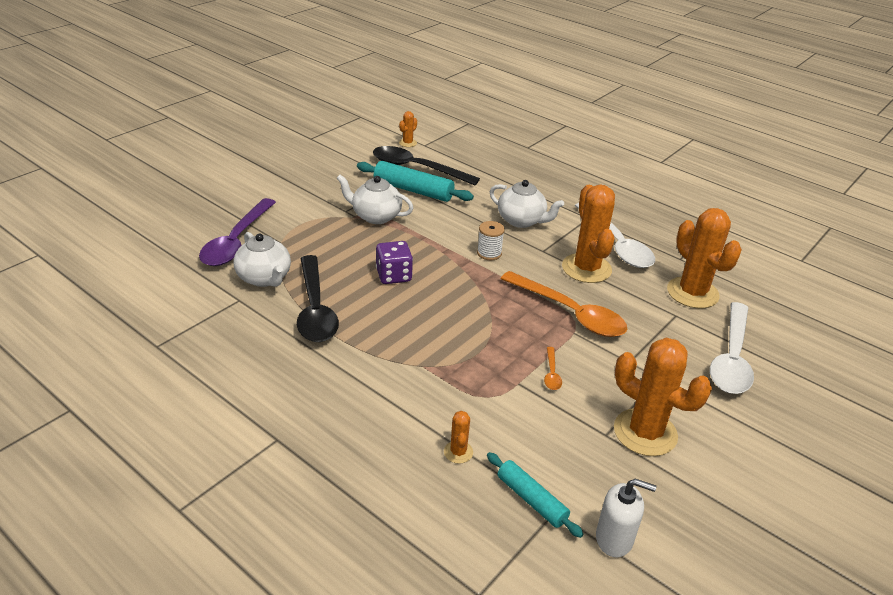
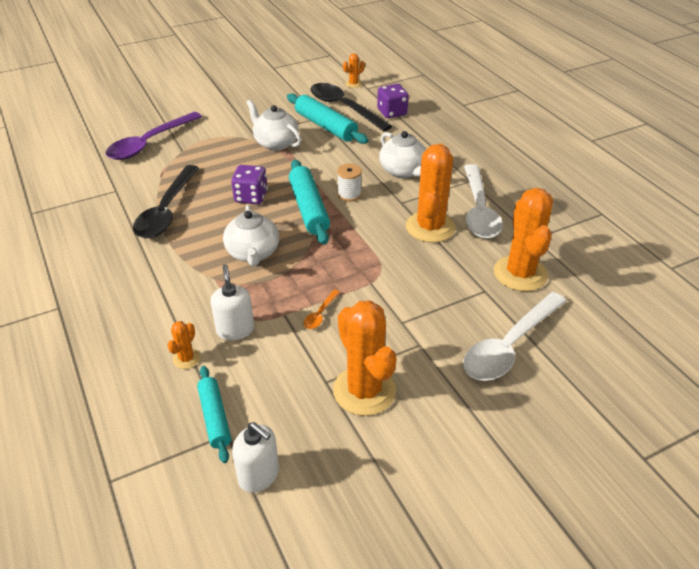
camera: 25 degrees right, 5 degrees up
(264, 278) = (148, 177): white teapot -> white teapot (253, 253)
(461, 275) = (308, 208): none -> turquoise rolling pin
(467, 165) = (392, 112): none -> purple dice
(483, 410) = (235, 329): none -> white soap dispenser
(570, 313) = (381, 264): orange spoon -> none

